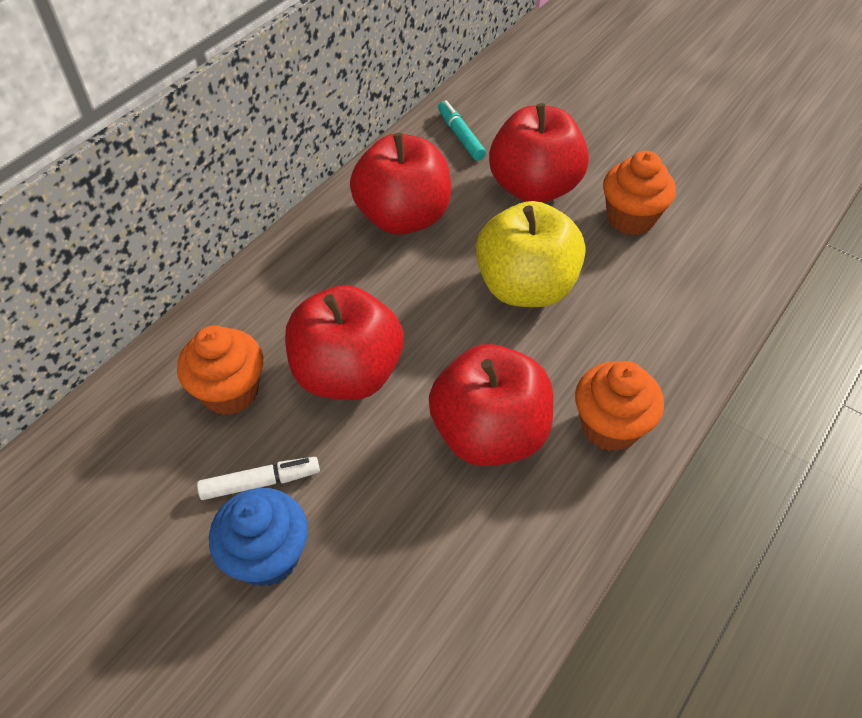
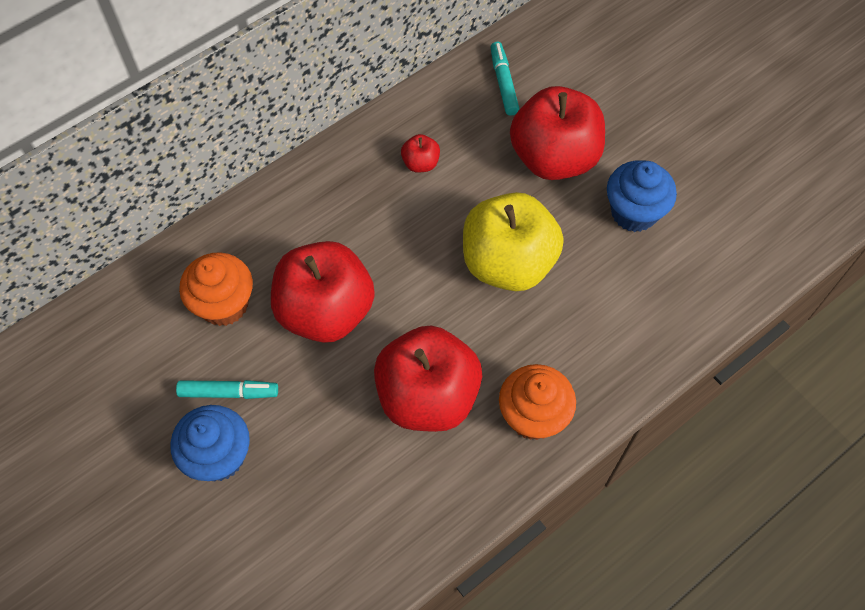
camera: 15 degrees right, 10 degrees up
(260, 482) = (229, 392): white marker -> turquoise marker
(403, 217) = (420, 163): red apple -> red apple, size x0.42
(630, 218) = (634, 212): orange cupcake -> blue cupcake

